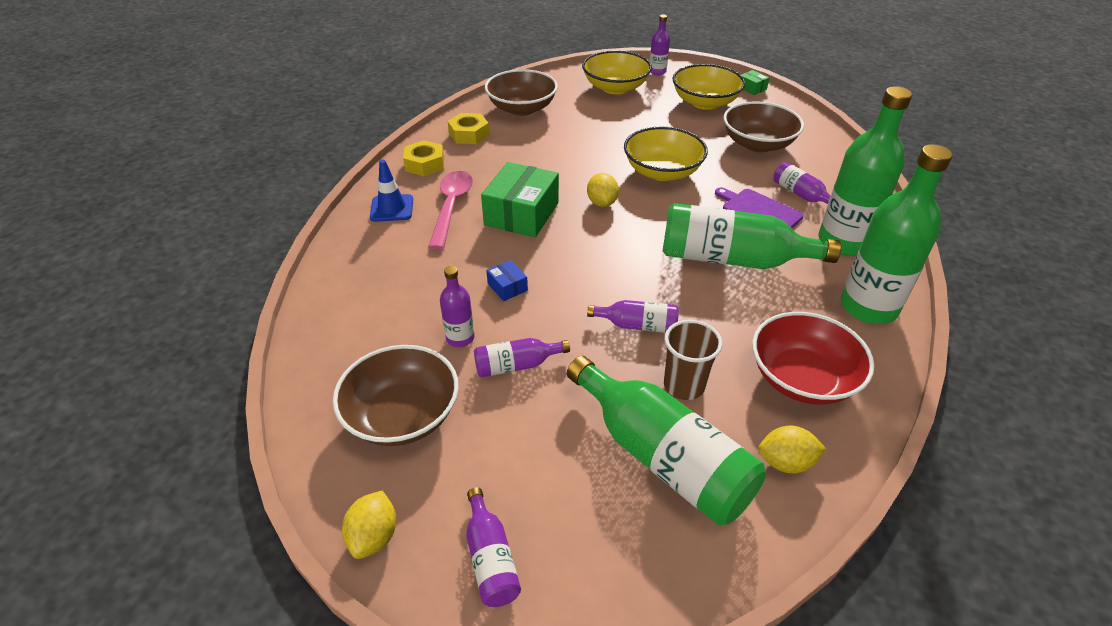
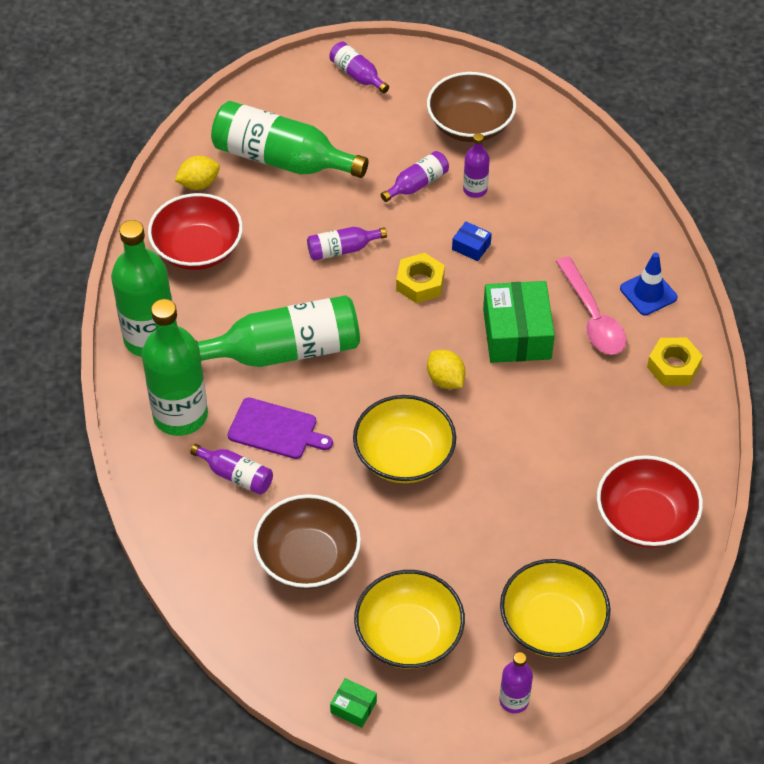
camera: 155 degrees right, 10 degrees up
(374, 536) = (430, 62): yellow lemon -> none
(469, 134) = (668, 437): yellow nut -> yellow nut (420, 283)
(522, 108) = (645, 518): brown bowl -> red bowl
(684, 385) = (285, 212): brown cup -> none

